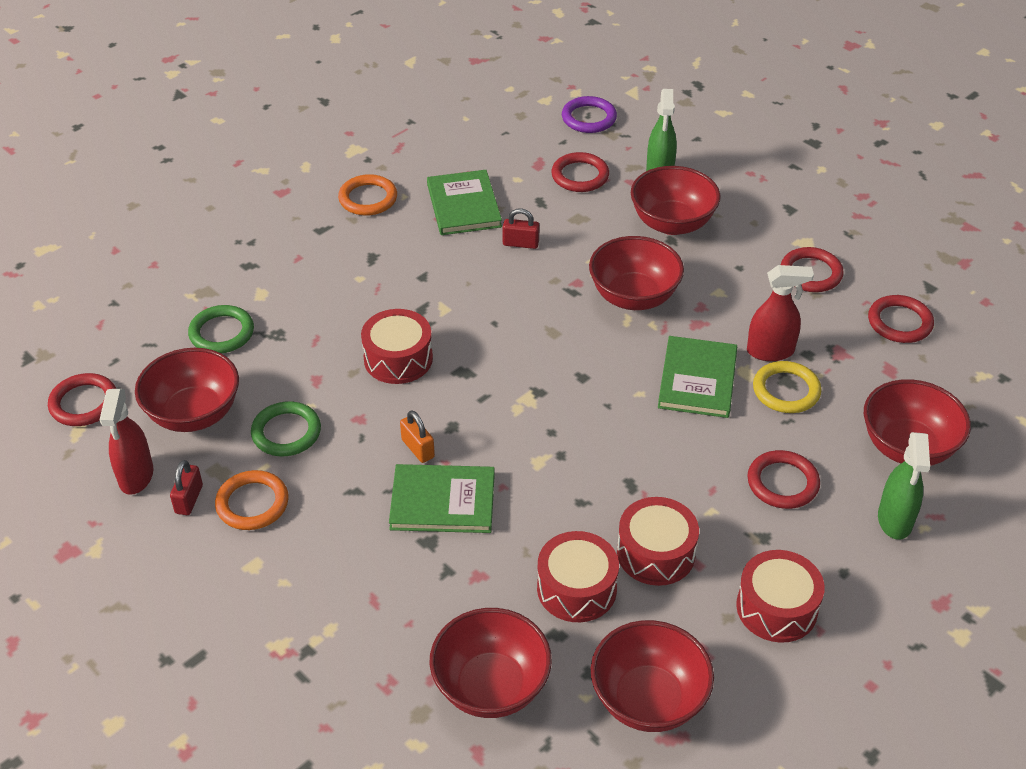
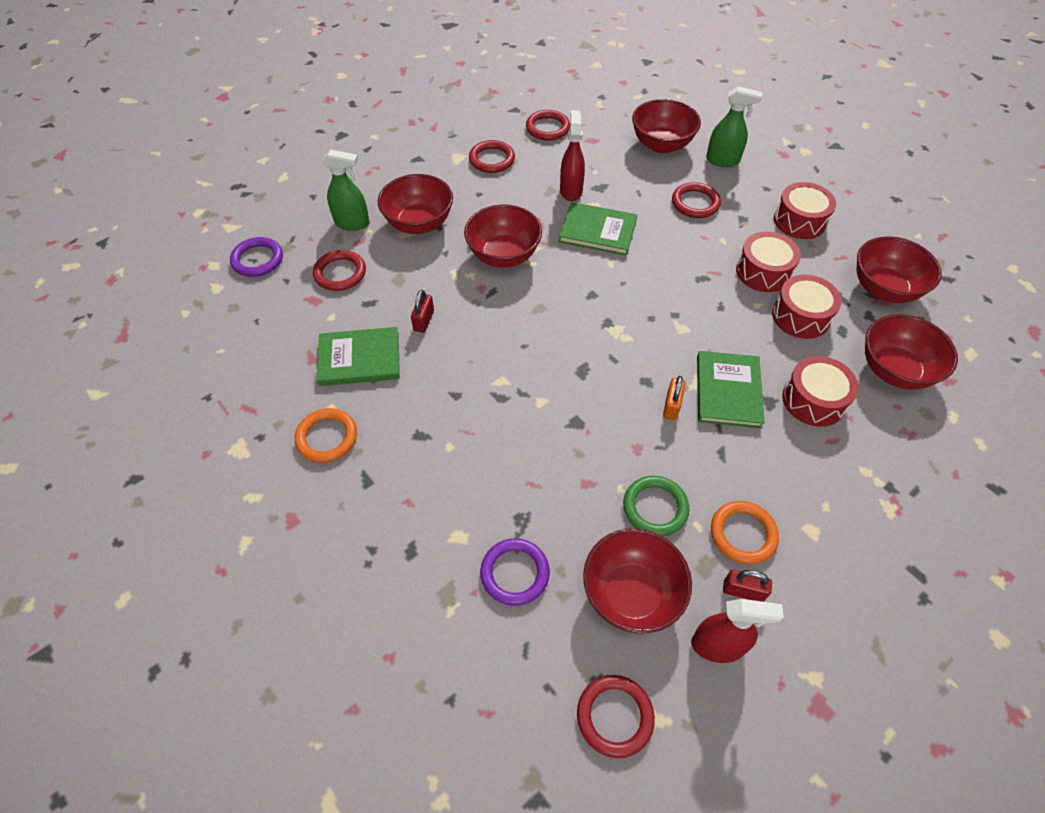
camera: 85 degrees left, 10 degrees up
(222, 333) = (515, 573): green ring -> purple ring
(398, 359) = (563, 417): red drum -> red drum (813, 400)
(418, 448) = (671, 406): orange padlock -> orange padlock turned 45 degrees counterclockwise
(786, 390) = (610, 189): yellow ring -> none

